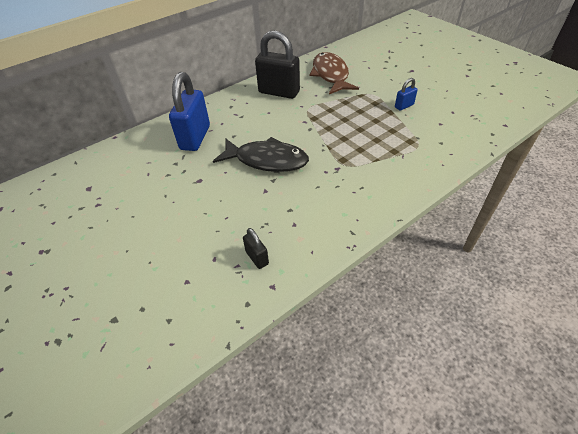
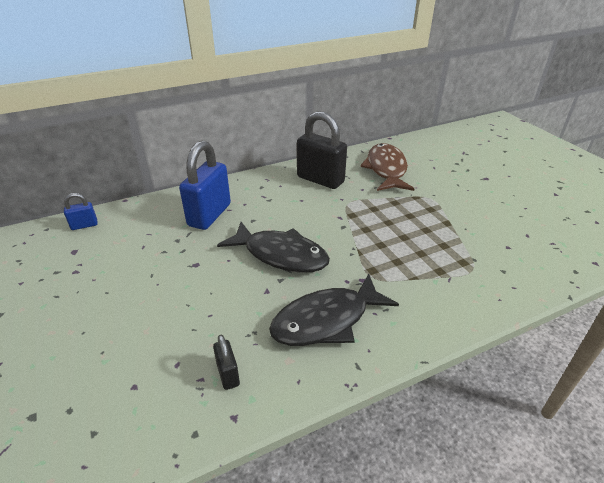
camera: 10 degrees right, 10 degrees down
(319, 204) = (326, 320): none -> black fish
(404, 106) = (466, 218): blue padlock -> blue padlock (84, 225)

